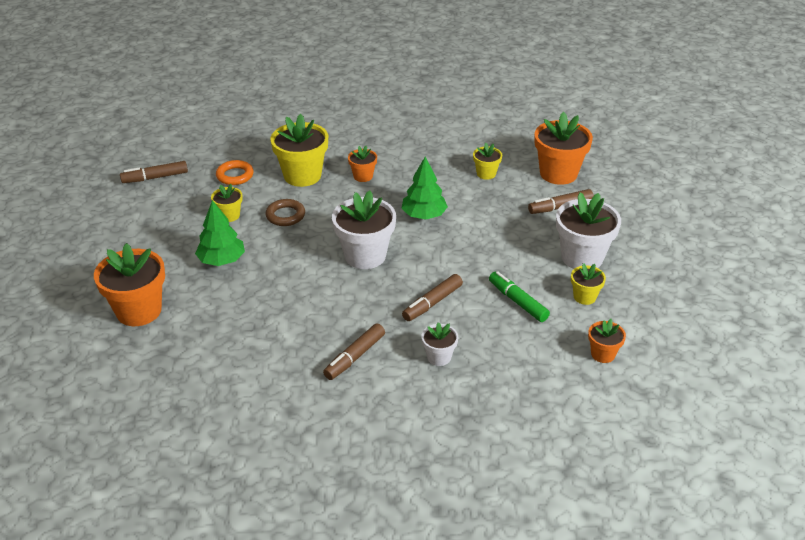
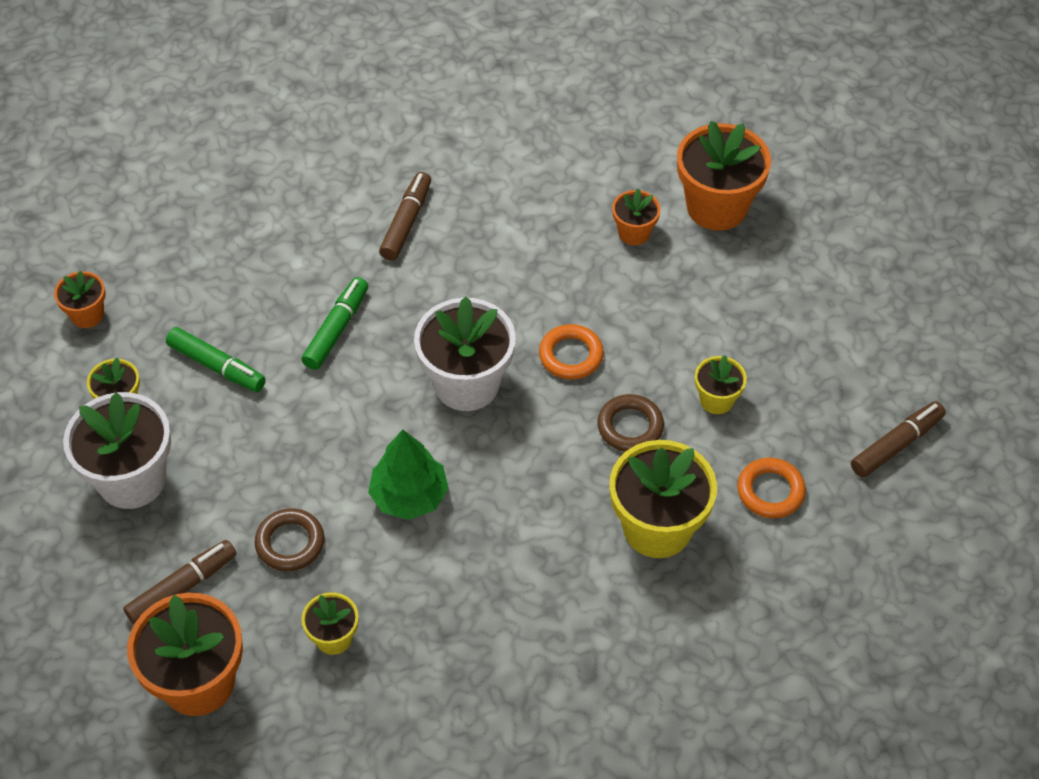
camera: 160 degrees right, 15 degrees up
(221, 260) = (668, 314): green tree -> none
(295, 254) = (571, 355): none -> orange ring
(363, 176) = (552, 560): orange flower pot -> orange flower pot (634, 233)
(432, 303) = (336, 329): brown marker -> green marker
(439, 357) = (300, 251): white flower pot -> none
(497, 211) = (290, 543): none -> brown ring

